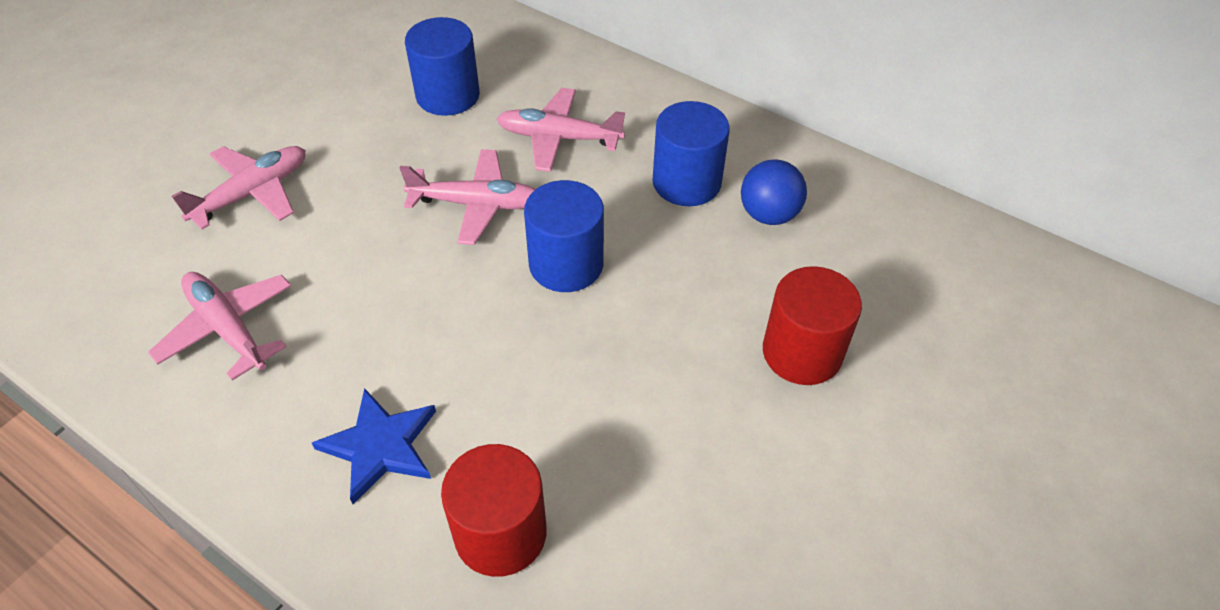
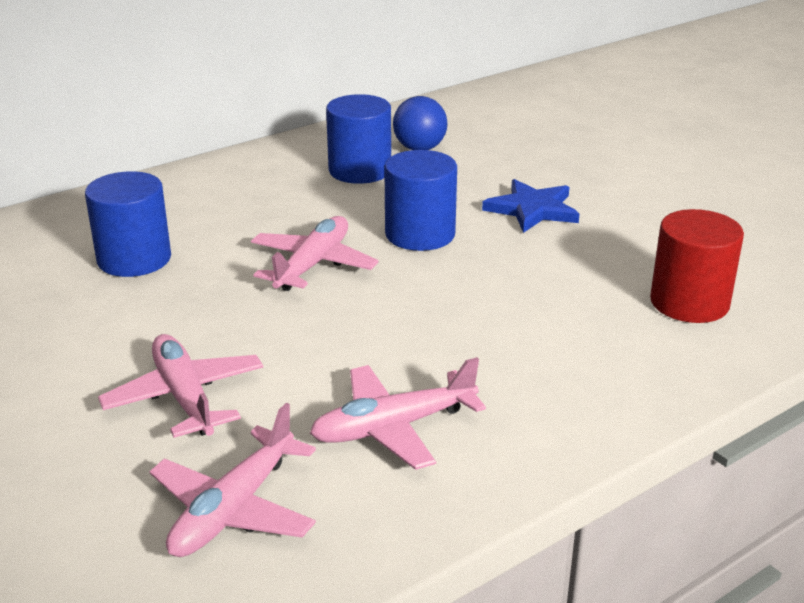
camera: 70 degrees left, 20 degrees down
(380, 446) = (585, 348): blue star -> blue star (532, 209)
(558, 138) = (255, 213): pink plane -> pink plane (233, 509)
(802, 352) = (562, 164): red cylinder -> none

